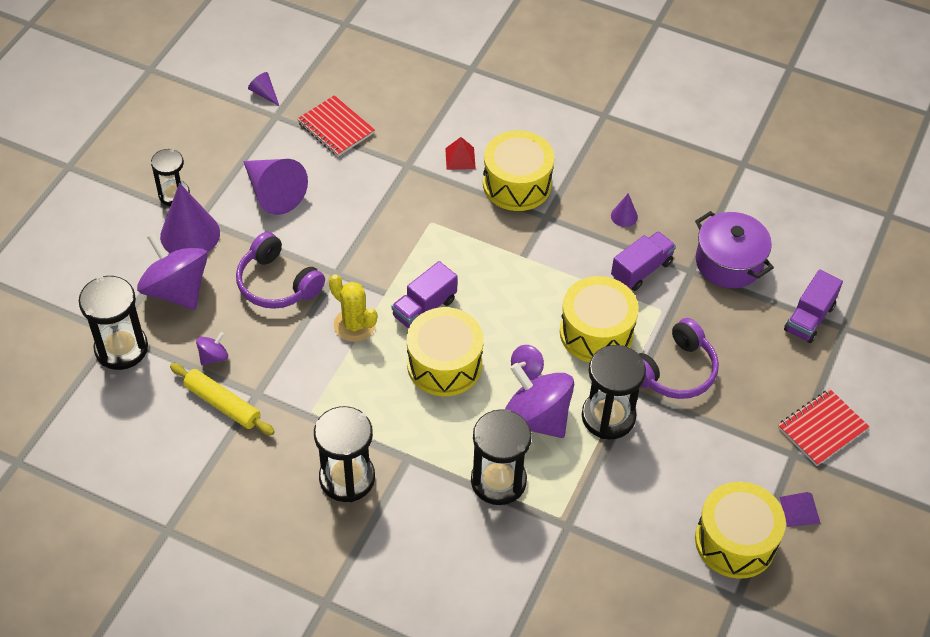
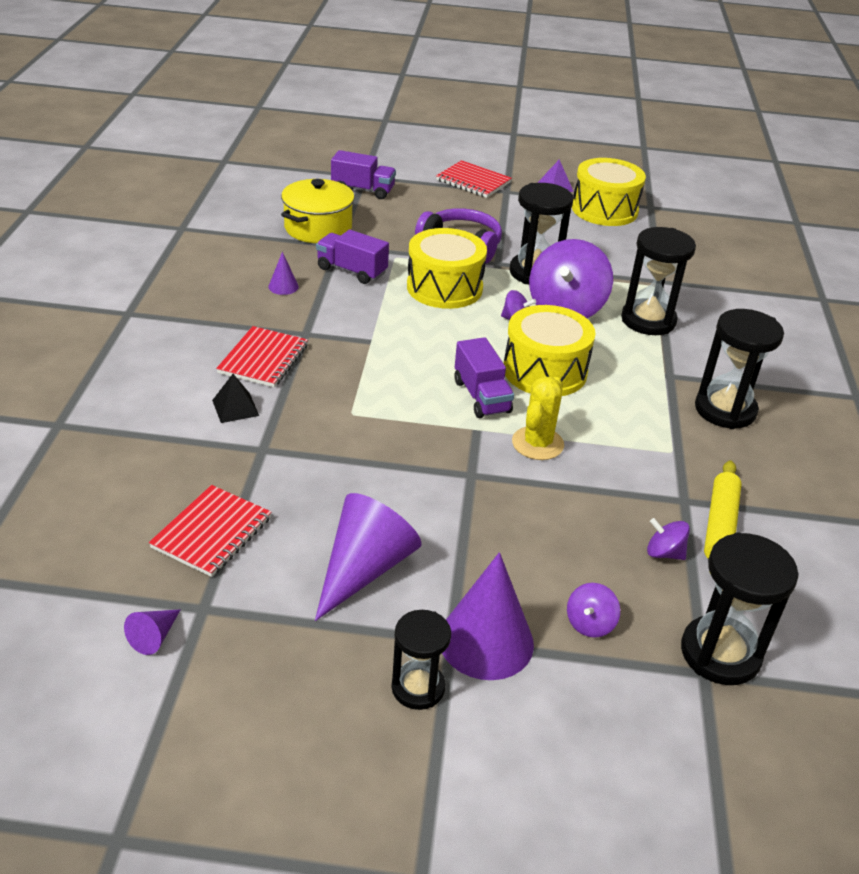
camera: 110 degrees left, 15 degrees down
(177, 290) = (590, 623): purple spinning top -> purple spinning top, size x0.45
(277, 283) = (517, 523): purple headphones -> none
(424, 308) = (481, 396): purple truck -> purple truck turned 45 degrees clockwise
(460, 158) = (235, 408): red pyramid -> black pyramid
(517, 184) = (263, 359): yellow drum -> red notebook
(728, 262) = (318, 228): purple pot -> yellow pot

